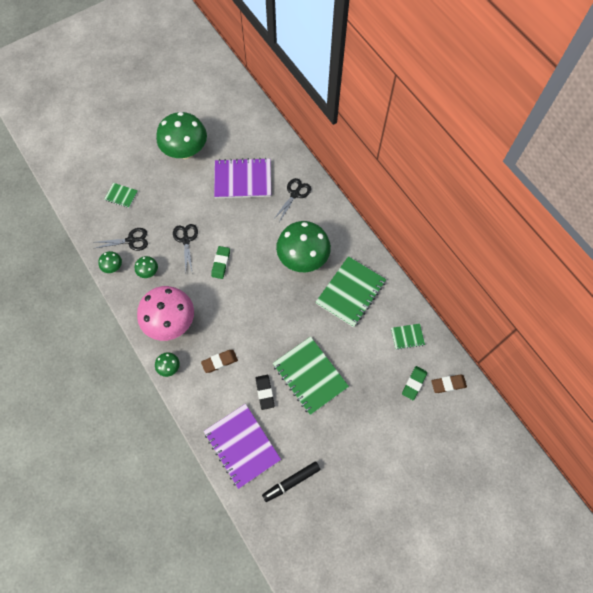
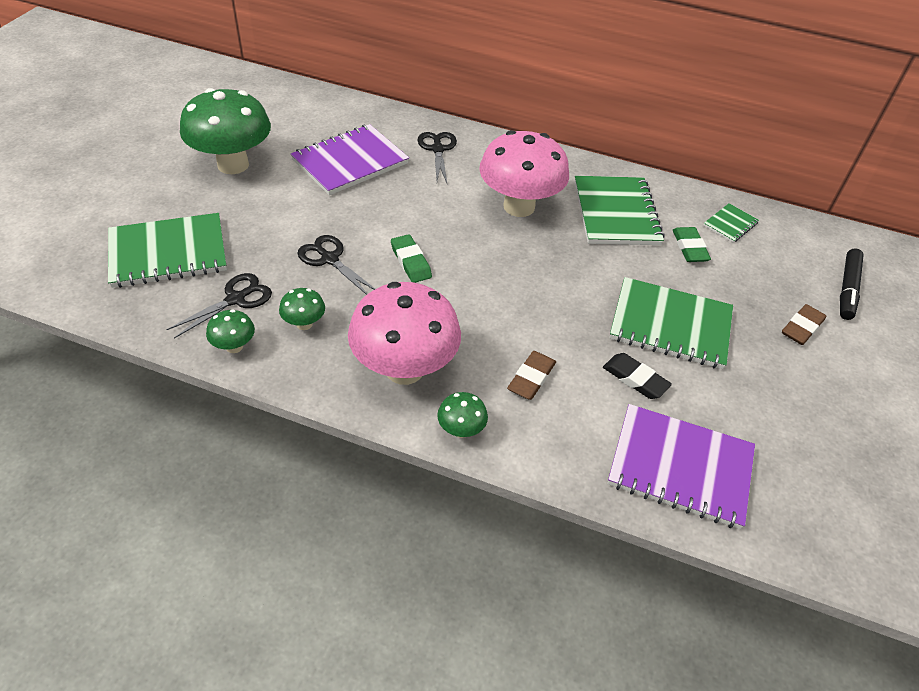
camera: 40 degrees left, 20 degrees down
(121, 196) = (168, 253): green notebook -> green notebook, size x2.08
(291, 482) = (795, 469): black marker -> black marker (847, 289)
(303, 258) = (519, 206): green mushroom -> pink mushroom
(414, 383) = (794, 265): green eraser -> green eraser (689, 248)
(448, 384) = (828, 246): brown eraser -> brown eraser (802, 327)

